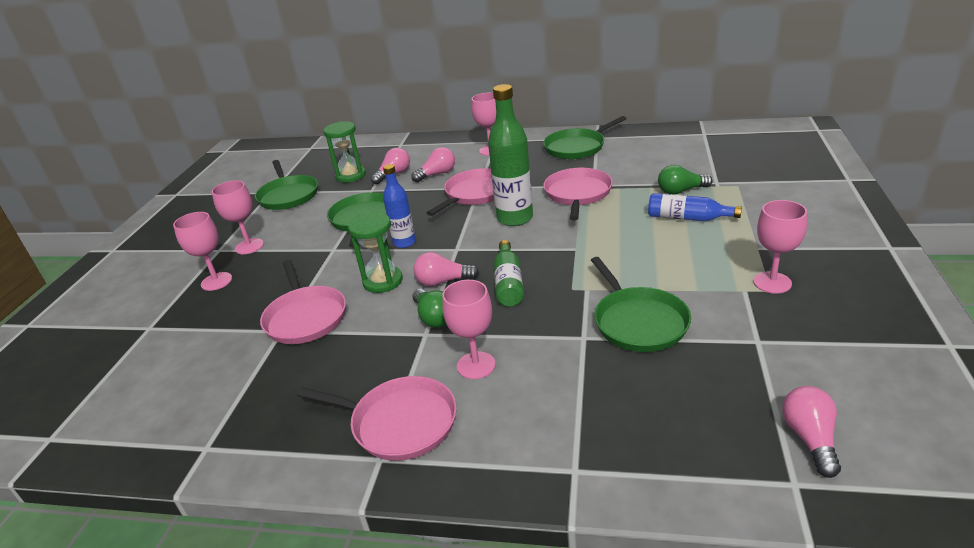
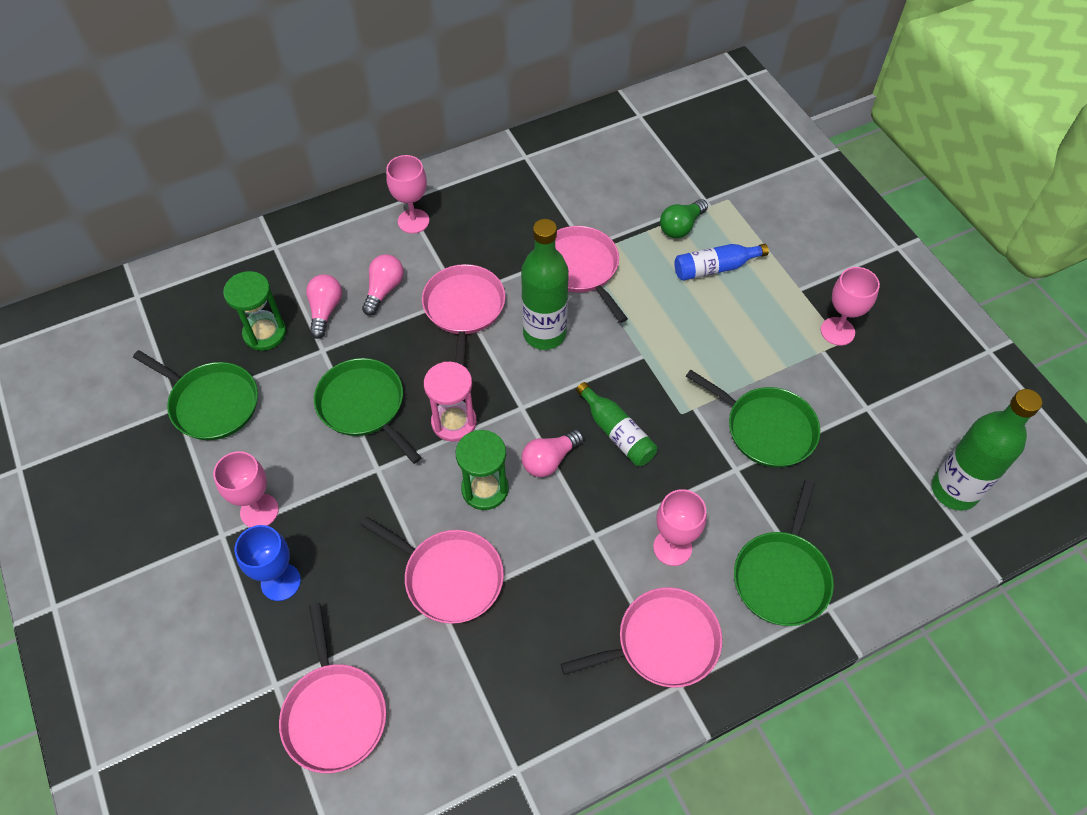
camera: 40 degrees left, 25 degrees up
(155, 357) = (334, 713): none -> pink pan
(216, 281) = (280, 582): pink goblet -> blue goblet
(404, 243) = (454, 422): blue bottle -> pink hourglass
(434, 317) = (584, 511): green light bulb -> none
(577, 147) = (516, 182): green pan -> green pan (782, 576)
(810, 439) = (954, 490): pink light bulb -> green bottle

